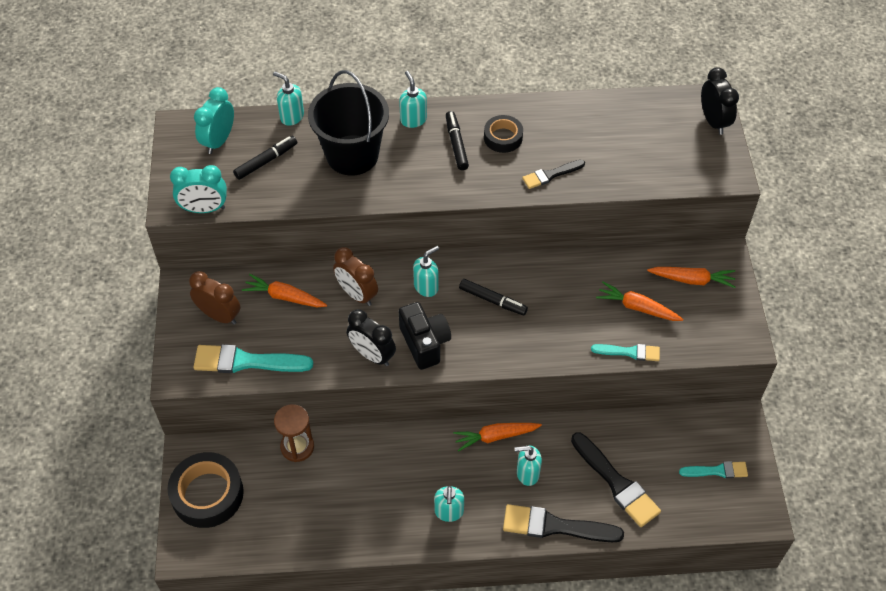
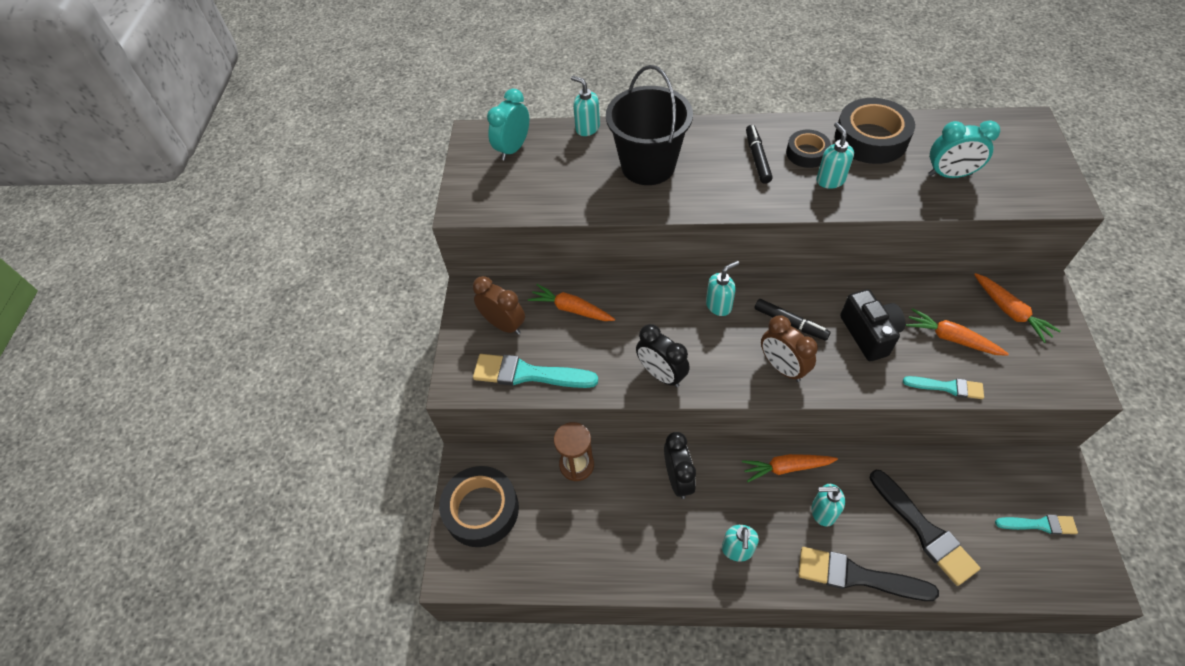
camera: 10 degrees right, 0 degrees up
(204, 209) = (493, 213): turquoise clock -> turquoise clock (949, 175)
(266, 161) = (559, 169): black marker -> none
(357, 294) = (646, 310): brown clock -> brown clock (782, 367)
(413, 120) = (711, 134): turquoise soap dispenser -> turquoise soap dispenser (830, 180)
(425, 343) = (718, 365): black camera -> black camera (869, 334)
(550, 175) = (861, 191): black brush -> none
(563, 121) = (871, 139): none -> black tape
(692, 280) = (1010, 312): orange carrot -> orange carrot turned 45 degrees clockwise
(713, 121) = (1037, 143): black clock -> black clock (678, 479)

